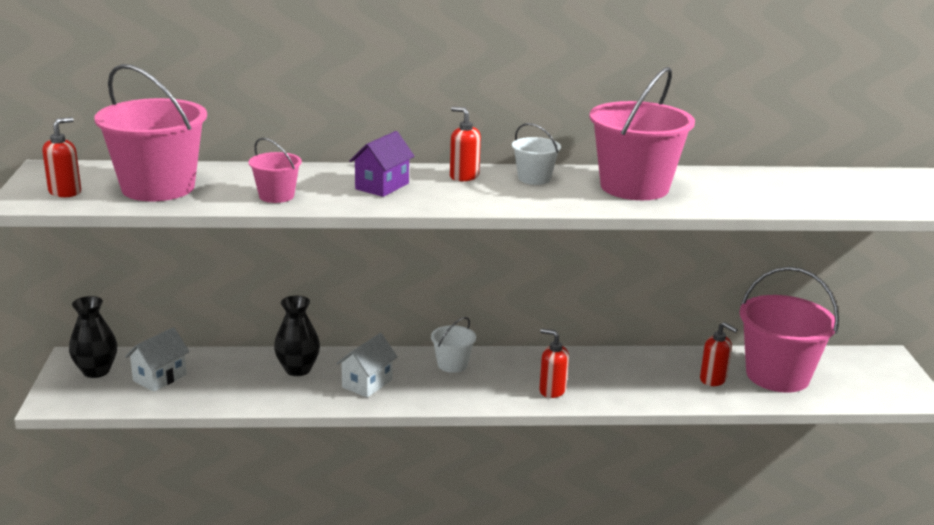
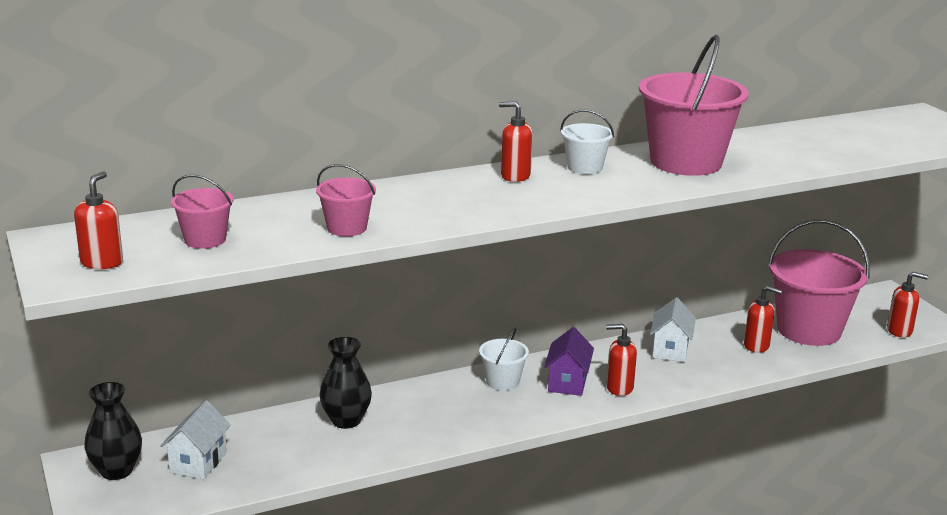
camera: 20 degrees left, 0 degrees up
(158, 187) = (205, 240): pink bucket -> pink bucket, size x0.48
(367, 383) = (431, 420): white house -> white house (670, 350)
(382, 186) = (444, 199): purple house -> purple house (567, 382)
(873, 394) = (900, 331): none -> red soap dispenser

